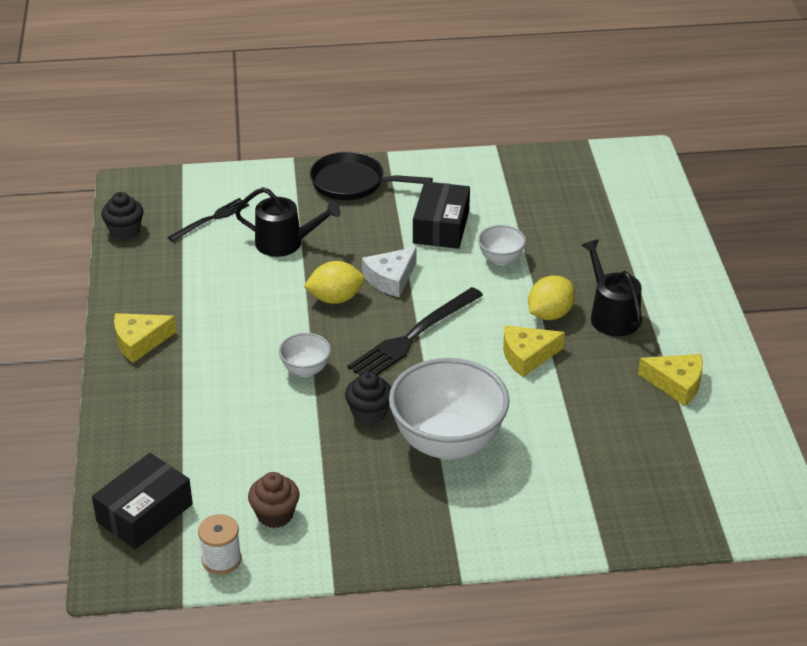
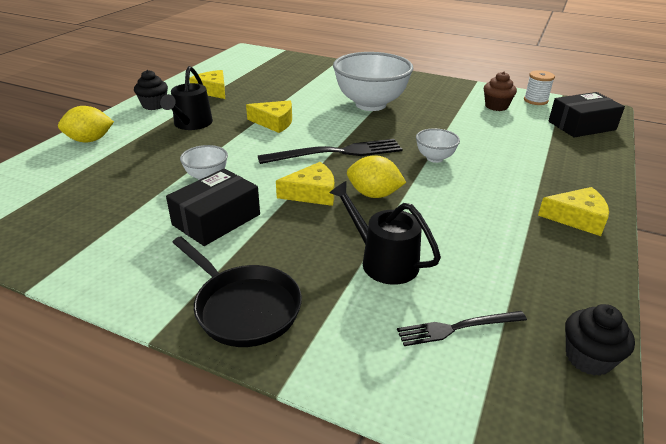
camera: 150 degrees left, 5 degrees down
(369, 413) = (407, 127): black cupcake -> black cupcake (154, 105)
(390, 279) = (312, 193): white cheese -> yellow cheese
(550, 314) = (227, 136): yellow lemon -> yellow lemon (90, 140)

